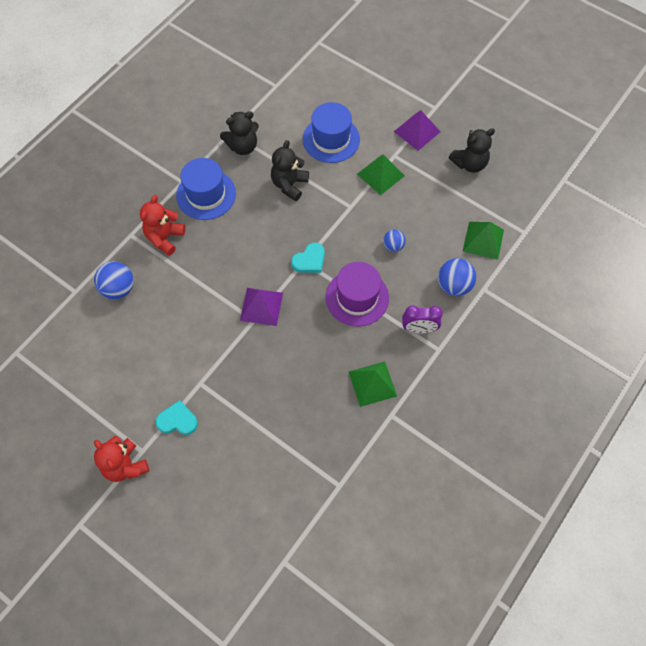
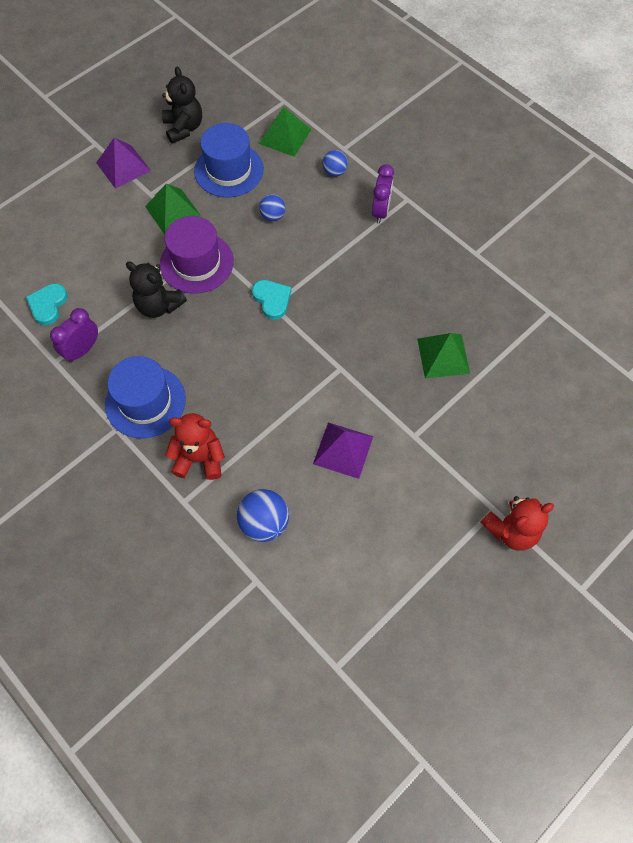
camera: 80 degrees left, 0 degrees up
(164, 238) = (199, 458): red teddy bear -> red teddy bear turned 150 degrees clockwise
(177, 420) = (459, 465): turquoise heart -> turquoise heart (48, 305)
(243, 146) = (82, 350): black teddy bear -> purple clock
(261, 306) = (323, 358): purple pyramid -> purple pyramid (343, 450)
(331, 139) = (105, 252): blue hat -> blue hat (229, 170)
(357, 297) = (331, 261): purple hat -> purple hat (196, 263)
(372, 383) = (438, 264): green pyramid -> green pyramid (443, 356)
(453, 286) = (334, 172): blue ball -> blue ball, size x0.61

